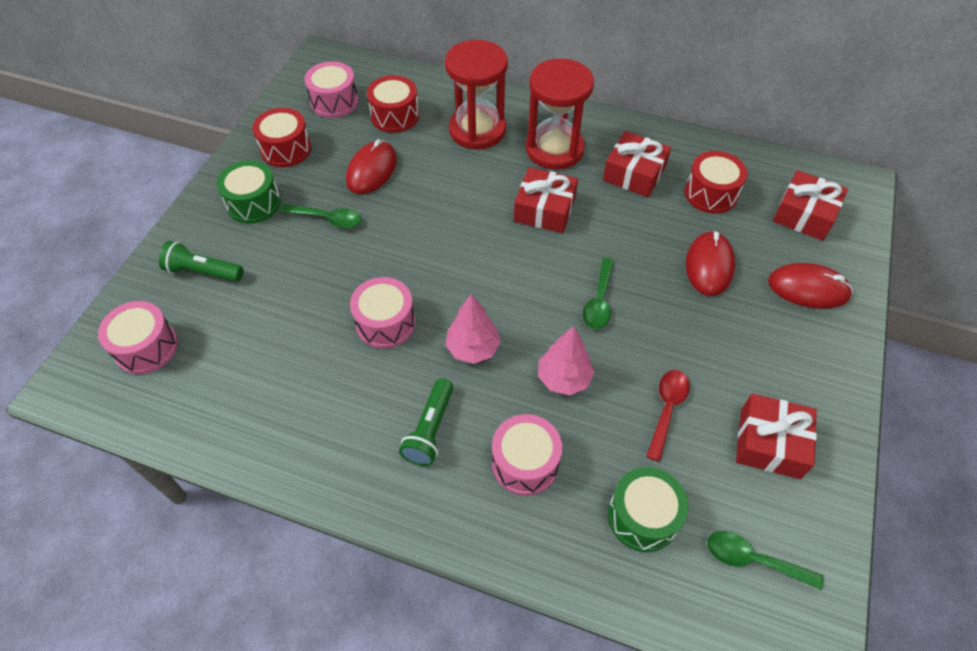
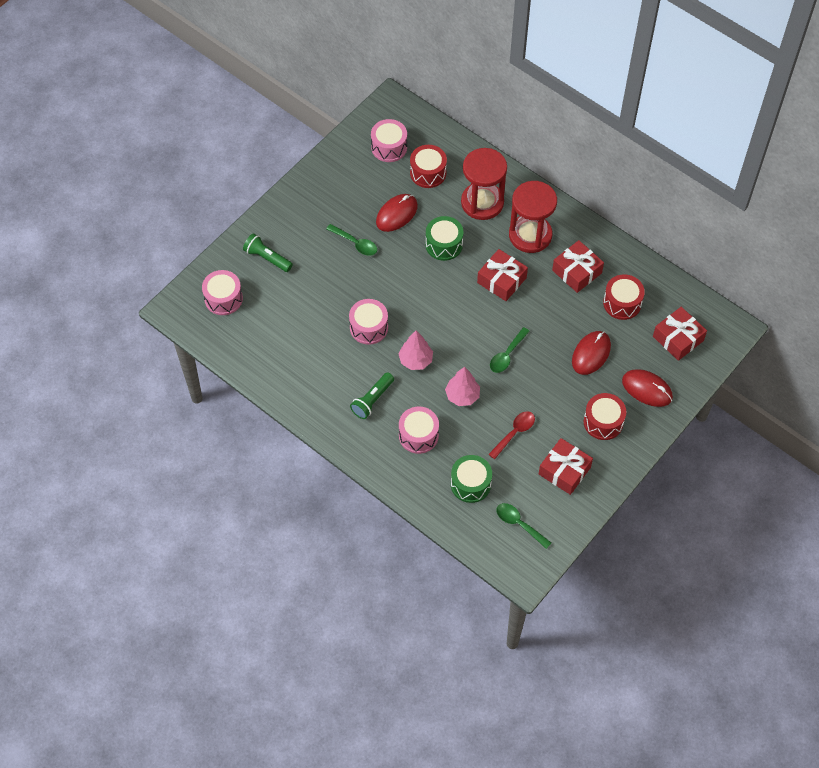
camera: 20 degrees right, 5 degrees up
(254, 203) = (311, 217): green drum -> green drum (444, 244)
(286, 149) = (343, 179): red drum -> red drum (603, 422)

